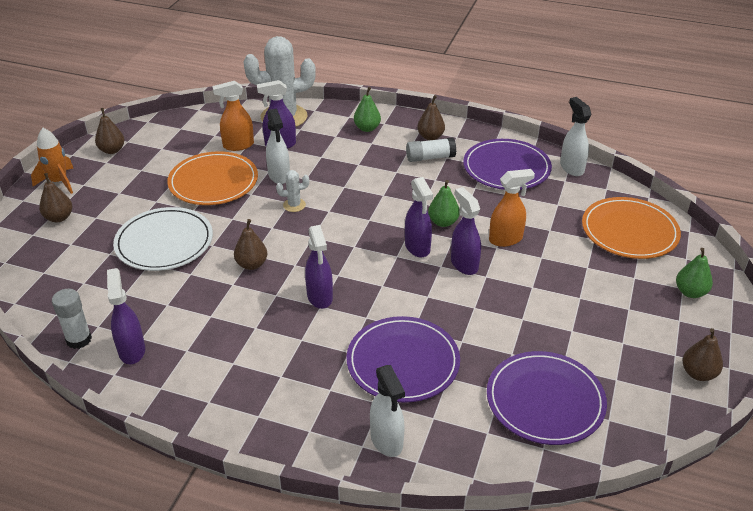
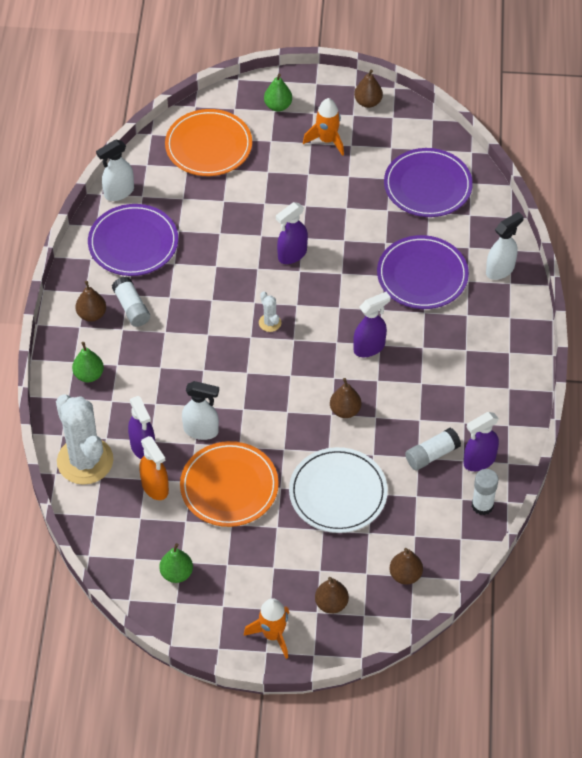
camera: 105 degrees left, 15 degrees up
(112, 150) = (198, 610): brown pear -> brown pear (405, 575)
(163, 315) = (432, 455): none -> white glue stick
(279, 176) = (201, 431): white spray bottle -> white spray bottle turned 45 degrees clockwise
(294, 205) = (247, 403): white cactus -> white cactus (270, 323)
(417, 247) = (280, 291): purple spray bottle -> none
(443, 222) = (237, 279): green pear -> green pear (176, 573)
(506, 239) = (247, 230): orange spray bottle -> none
(632, 323) = (327, 140): none -> orange rocket

